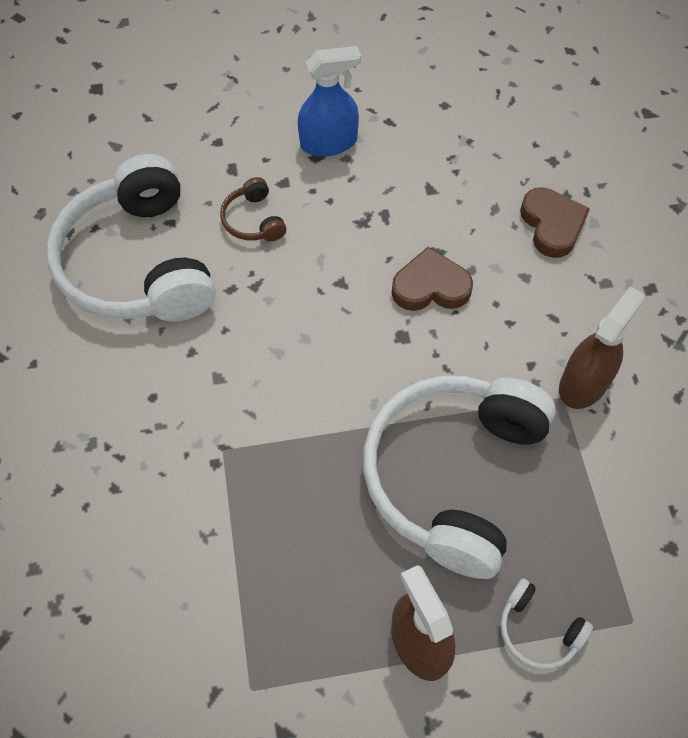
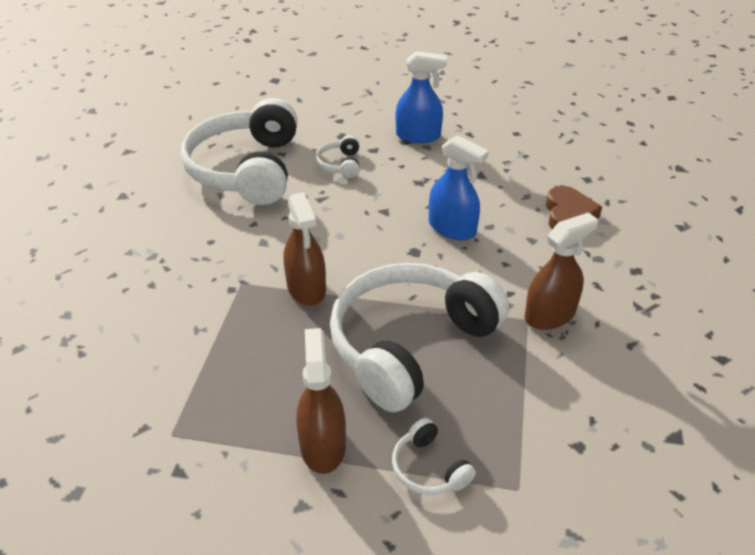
camera: 20 degrees right, 20 degrees down
(253, 220) = (340, 164): brown headphones -> white headphones
(303, 433) = (306, 288): none -> brown spray bottle
(430, 286) = (452, 228): brown heart -> blue spray bottle

